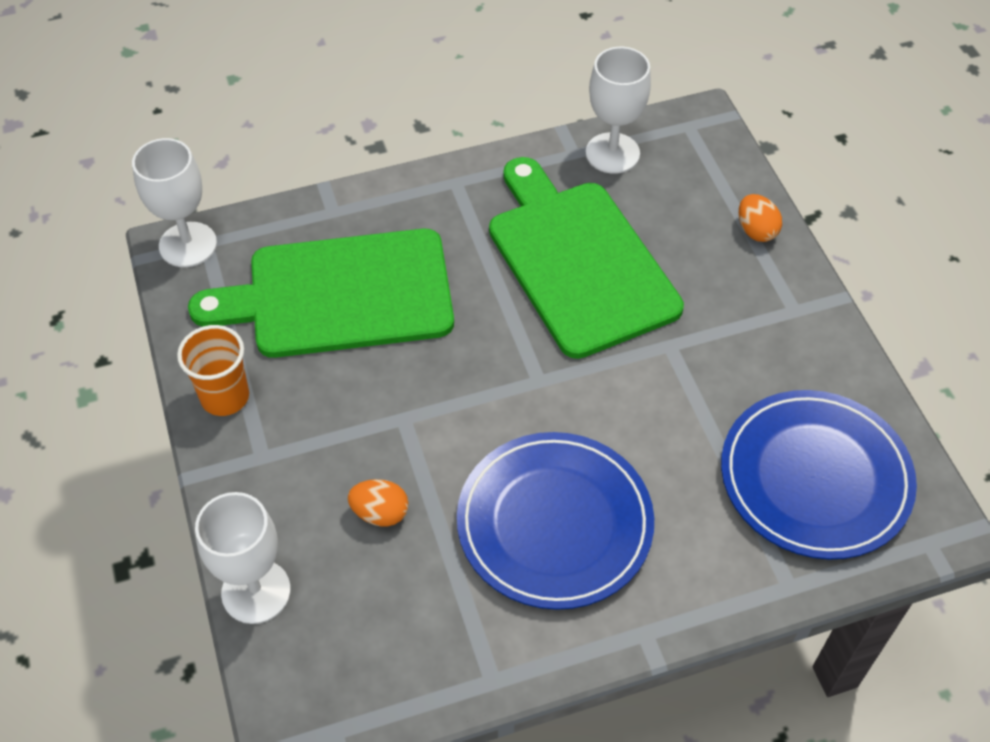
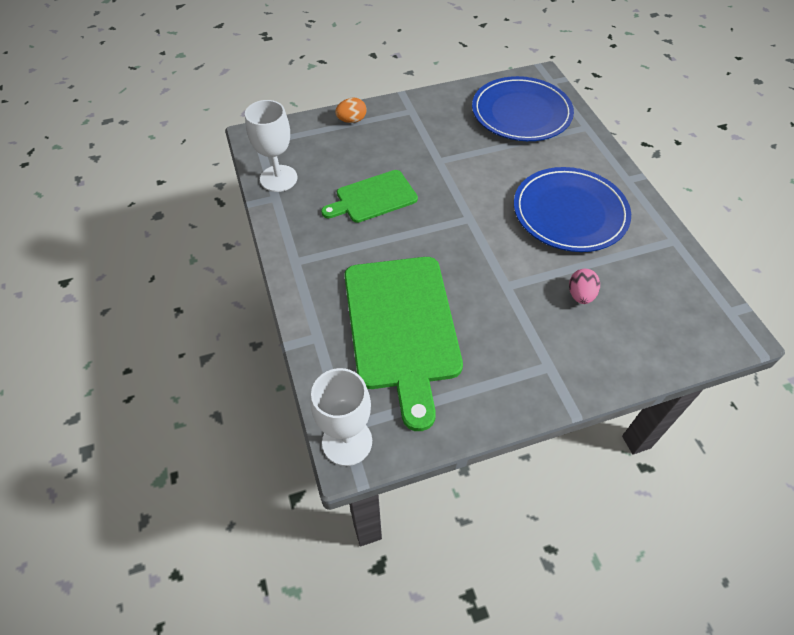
camera: 90 degrees left, 0 degrees up
(225, 397) = (501, 395): orange cup -> none
(256, 591) = (653, 360): white goblet -> none
(380, 513) = (580, 295): orange egg -> pink egg
(578, 261) = (373, 197): green cutting board -> green cutting board, size x0.57

